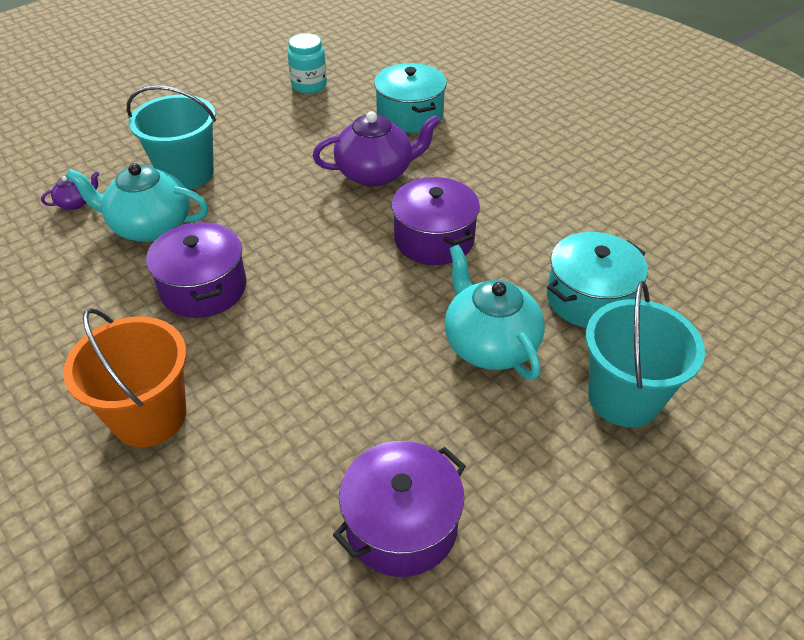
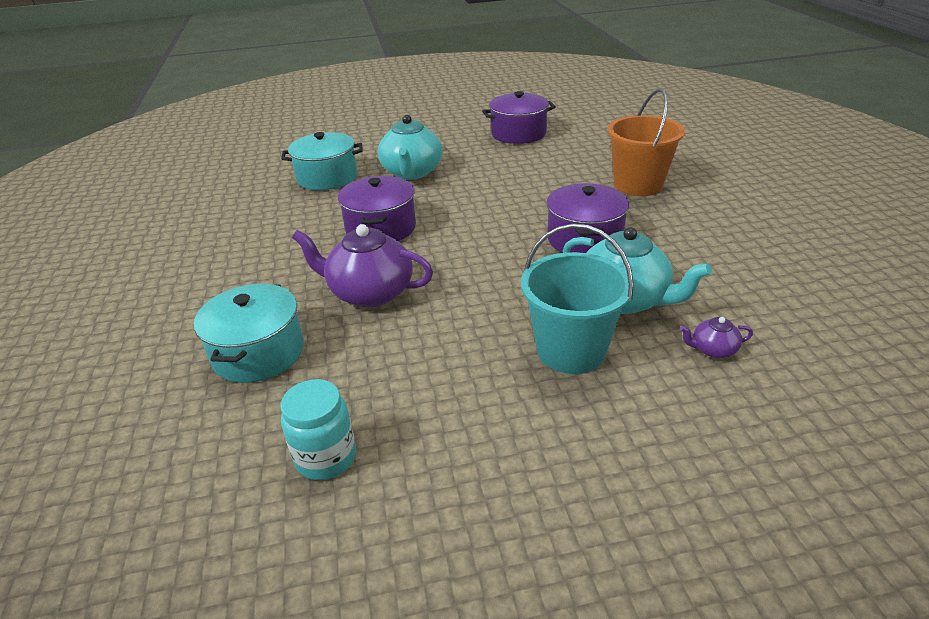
camera: 150 degrees left, 10 degrees down
(623, 398) = (371, 144): turquoise bucket -> none

